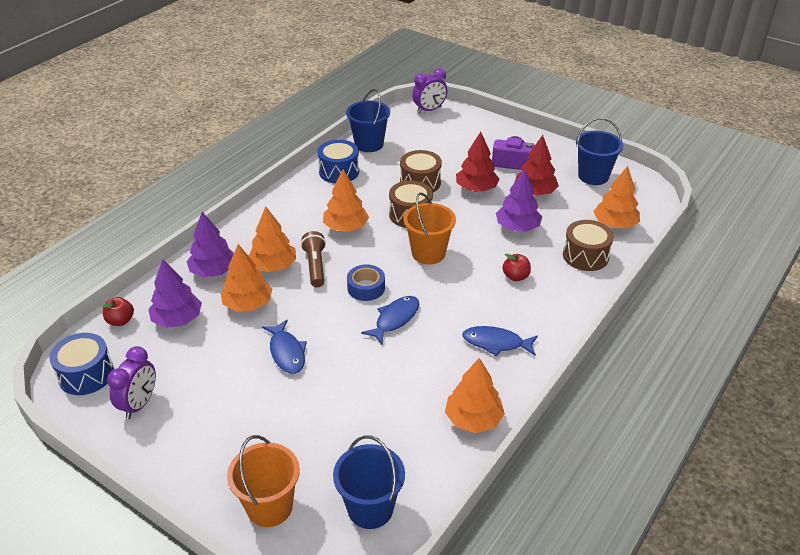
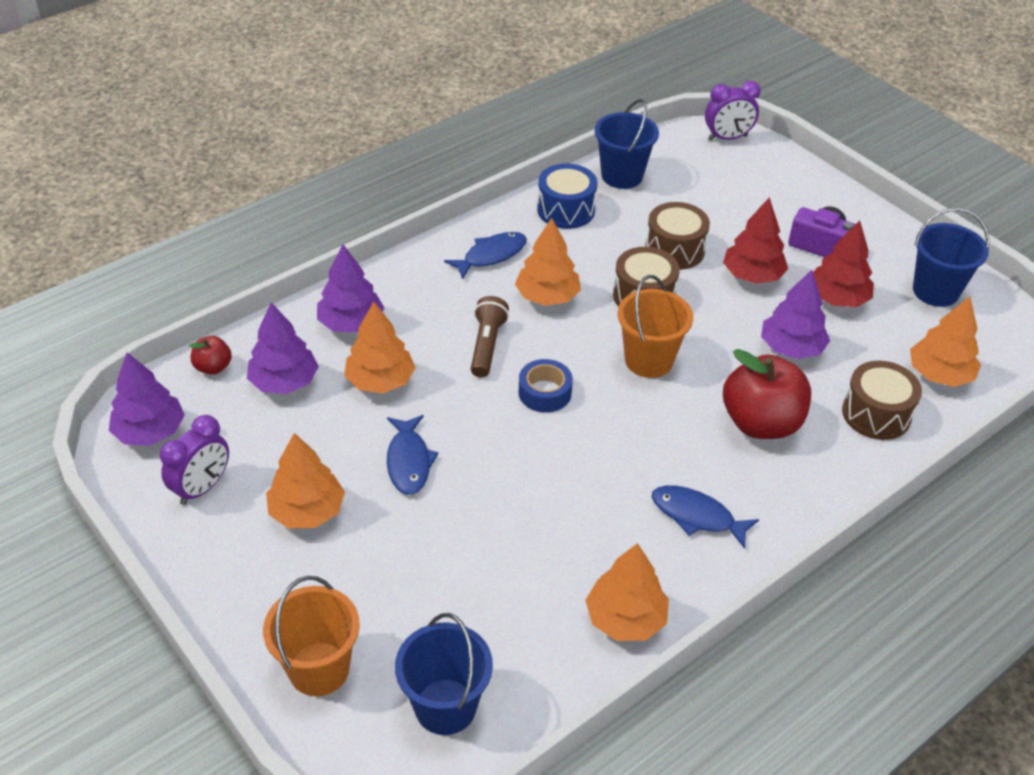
camera: 15 degrees right, 5 degrees up
(86, 374) = (150, 431): blue drum -> purple tree
(273, 266) = (431, 333): orange tree -> orange tree (307, 511)
(395, 319) = (568, 448): blue fish -> blue fish (491, 255)
(515, 276) = (761, 423): red apple -> red apple, size x2.10

